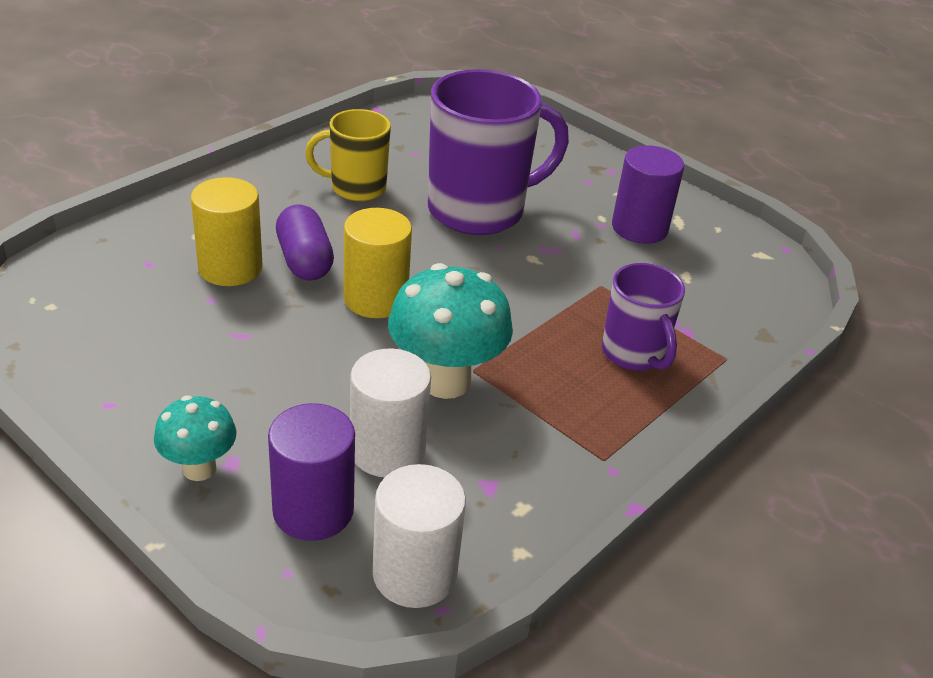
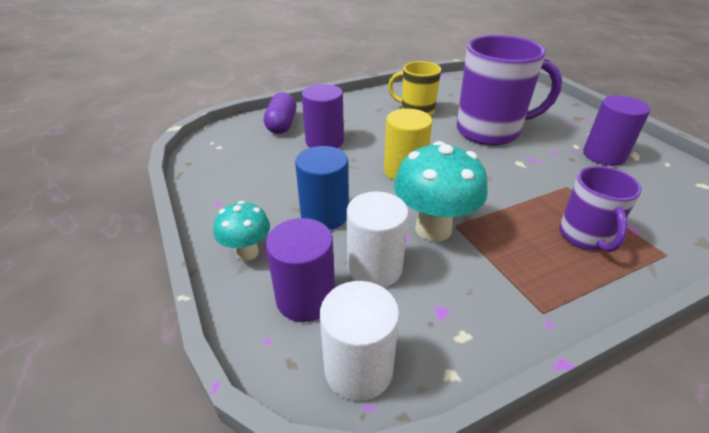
camera: 25 degrees right, 0 degrees up
(230, 268) = (324, 141): yellow cylinder -> purple cylinder
(286, 390) = (324, 215): none -> blue cylinder
(304, 260) = (369, 144): purple capsule -> purple capsule (282, 125)

